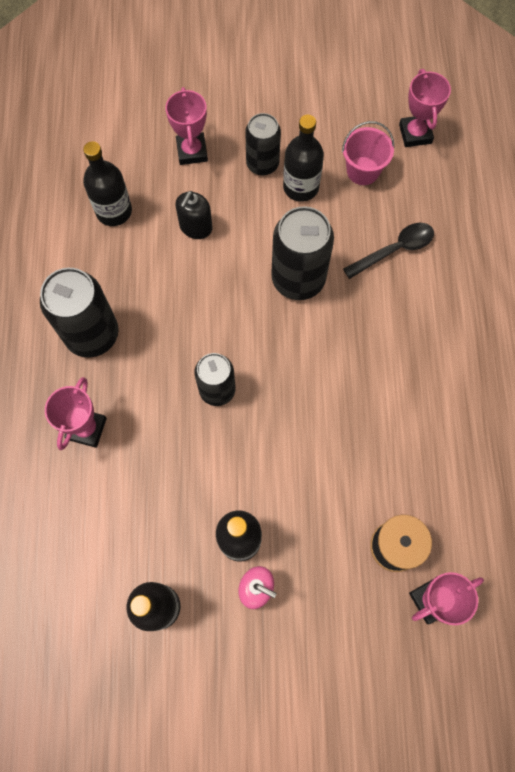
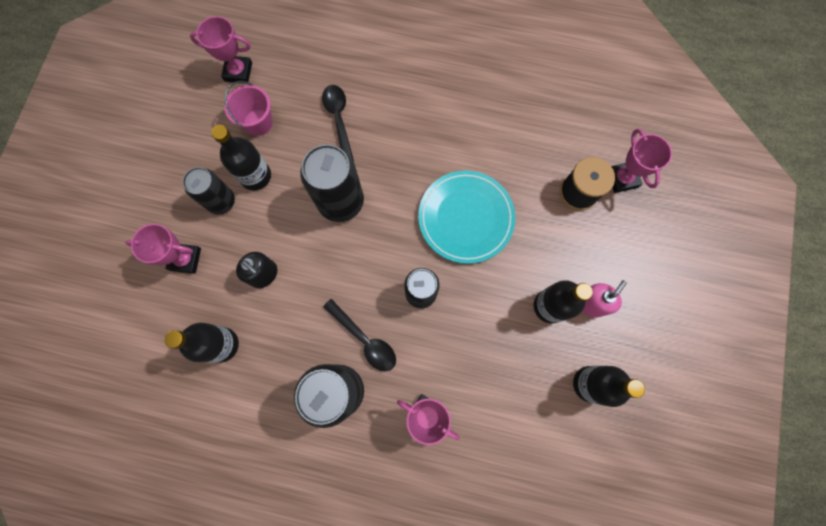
camera: 75 degrees left, 5 degrees up
(151, 345) = (365, 339): none -> black spoon
(319, 418) = (465, 218): none -> turquoise plate

